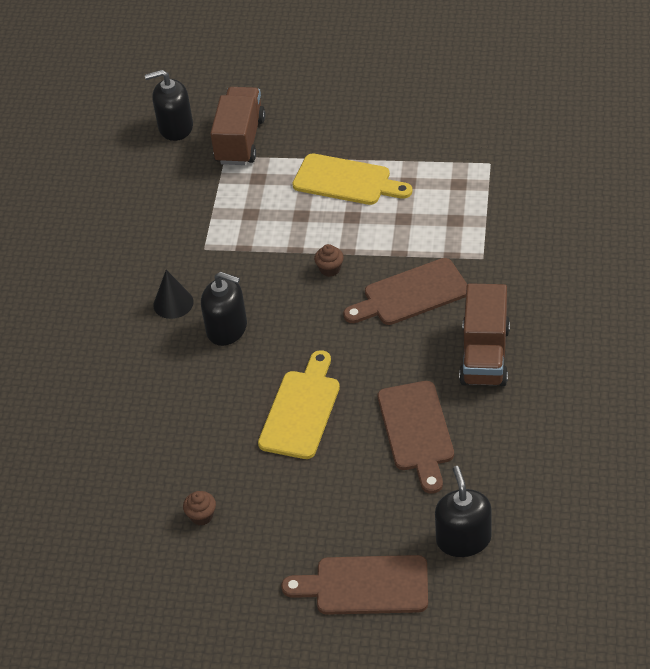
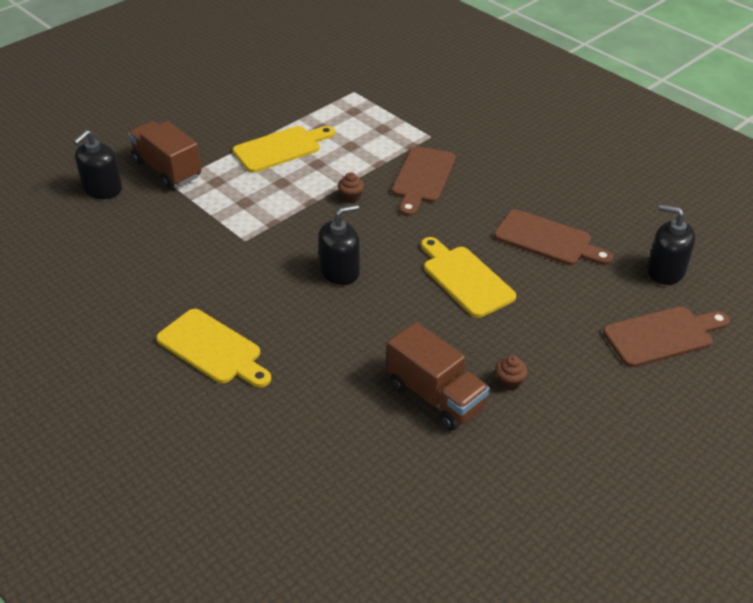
camera: 55 degrees left, 5 degrees down
(66, 322) = (212, 349): none -> yellow cutting board
(173, 303) = (276, 283): black cone -> none
(365, 585) = (662, 336): brown cutting board -> brown cutting board turned 150 degrees counterclockwise
(485, 355) = (515, 179): brown truck -> brown truck (435, 396)

